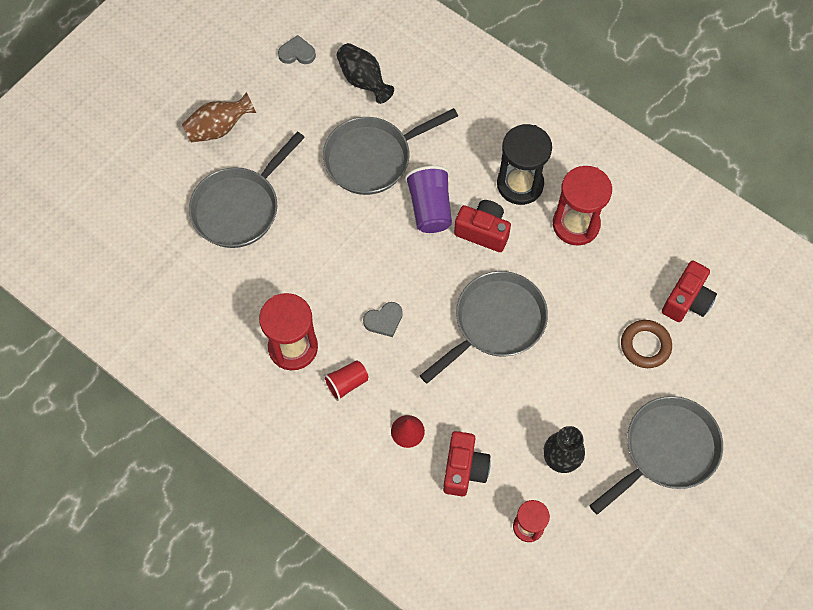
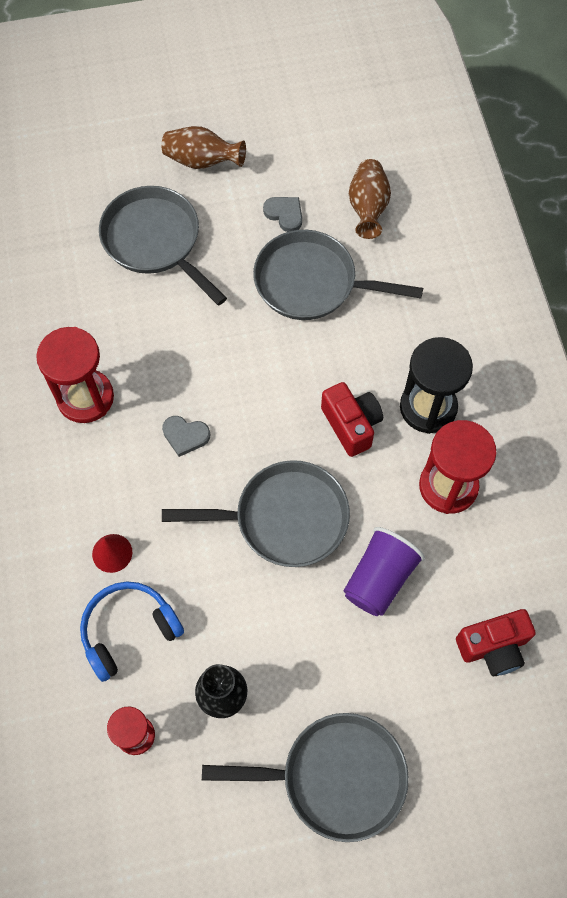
camera: 40 degrees right, 0 degrees up
(240, 207) = (155, 241): grey pan -> grey pan turned 60 degrees clockwise
(297, 53) = (330, 143): grey heart -> grey heart (284, 214)
(346, 383) = (100, 466): red cup -> none
(363, 81) = (367, 208): black vase -> brown vase
(430, 208) = (322, 366): purple cup -> purple cup (379, 579)
(464, 469) = (128, 630): red camera -> blue headphones
(645, 345) = (409, 657): brown ring -> none

